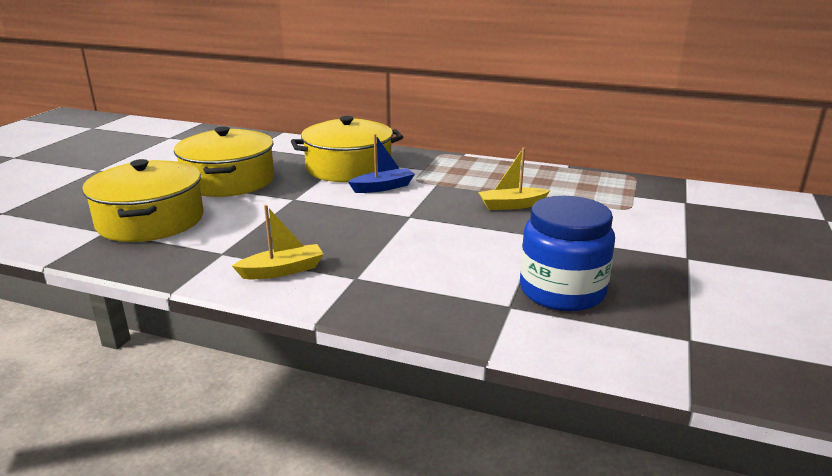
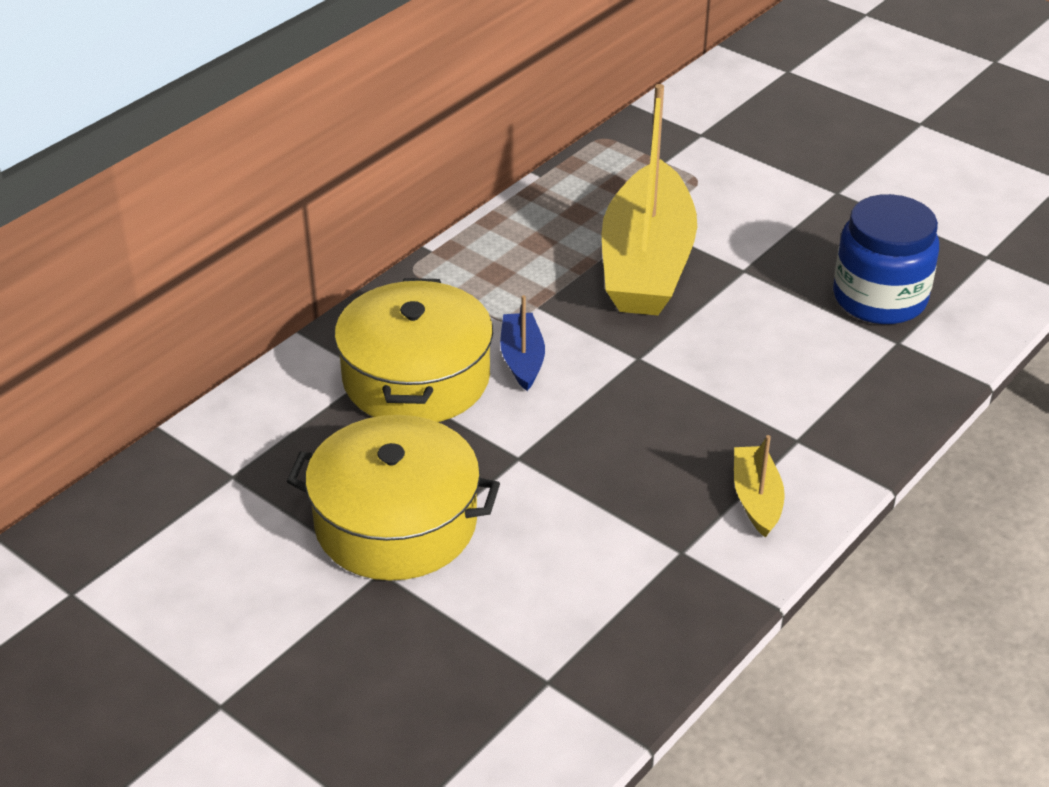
camera: 70 degrees left, 15 degrees up
(150, 220) = (528, 626): yellow pot -> none
(511, 205) = (647, 263): yellow boat -> yellow boat, size x2.27

